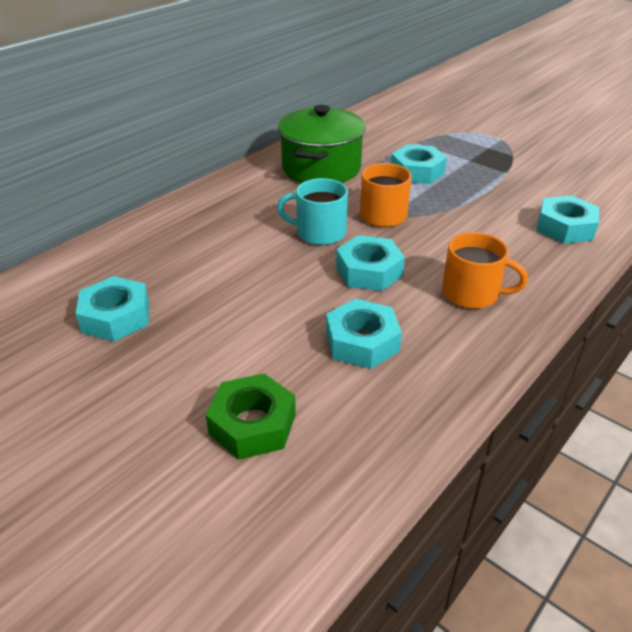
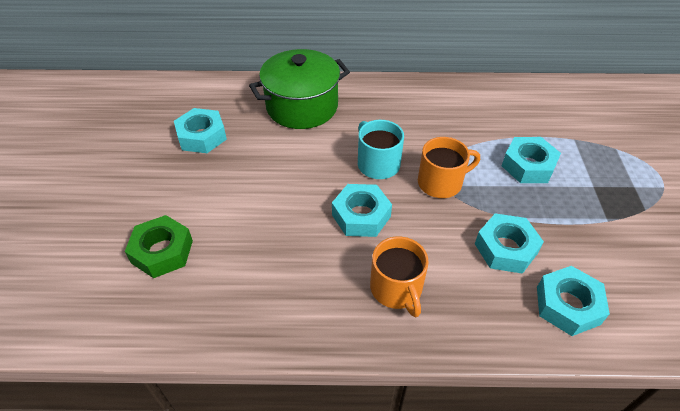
camera: 50 degrees right, 10 degrees up
(321, 168) = (460, 114): green pot -> green pot (302, 106)
(362, 342) = (280, 257): turquoise nut -> turquoise nut (506, 248)

